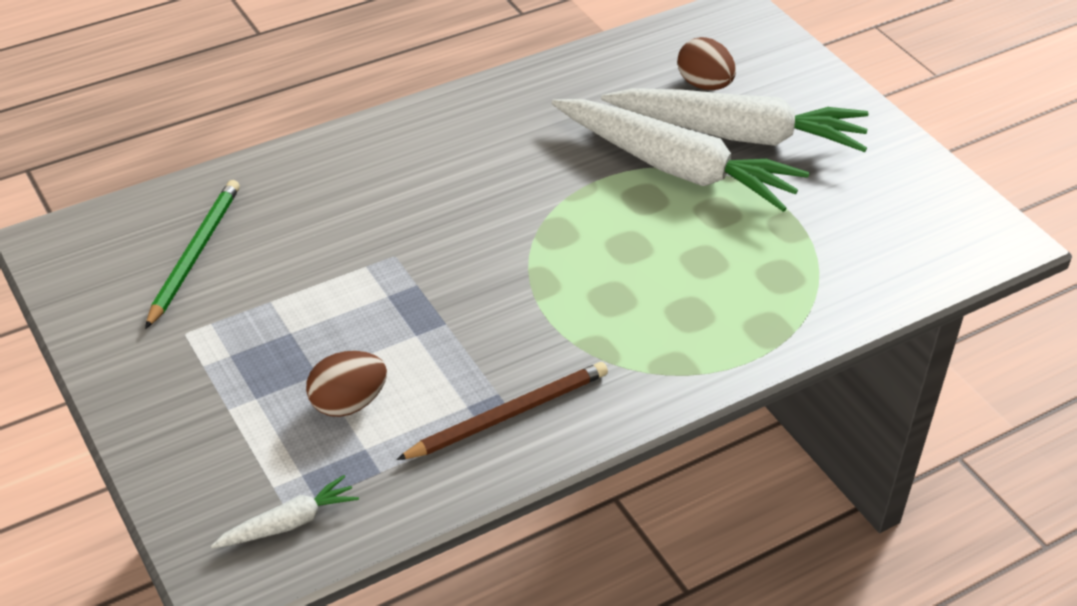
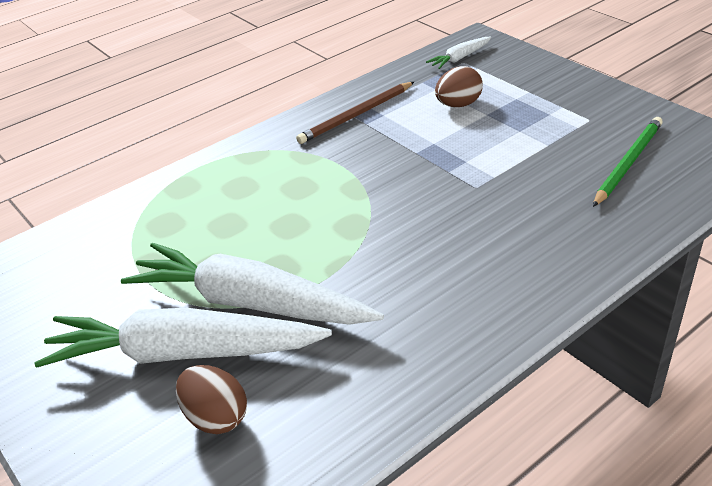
camera: 175 degrees right, 5 degrees down
(195, 254) = (628, 163): green pencil -> green pencil turned 150 degrees counterclockwise

